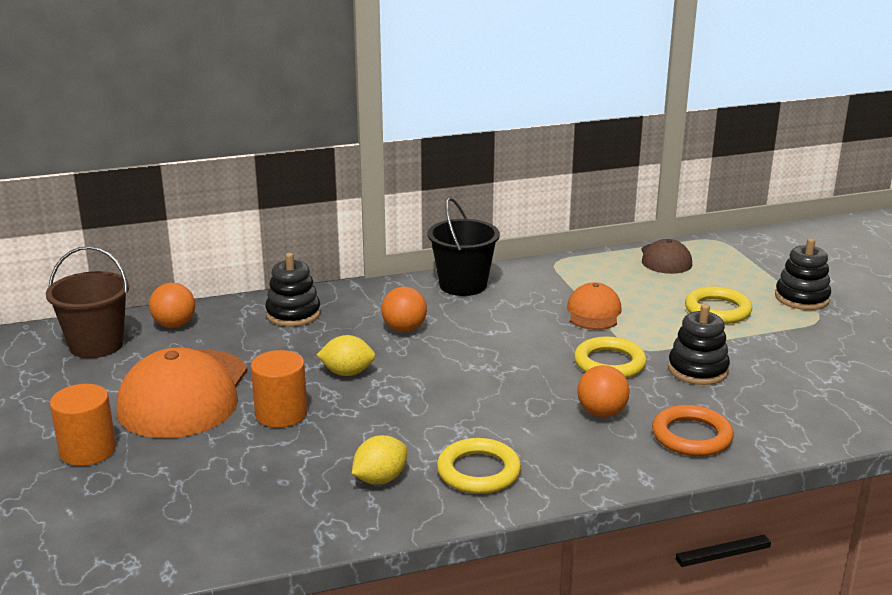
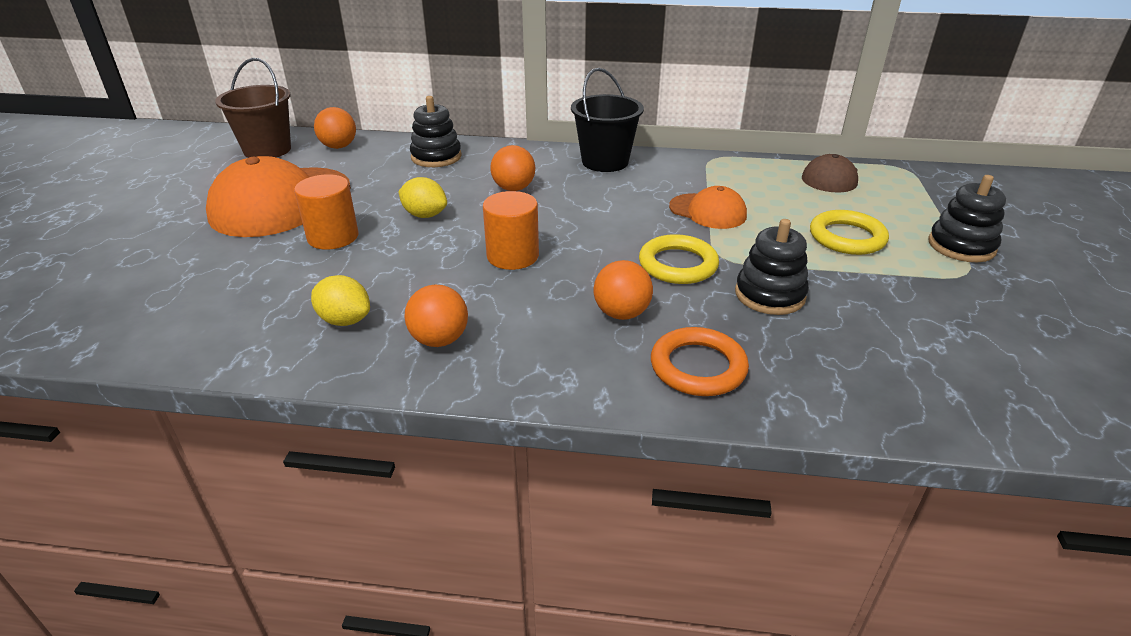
camera: 25 degrees right, 10 degrees up
(88, 450) = (161, 229): orange cylinder -> orange cylinder (512, 256)
(380, 479) = (345, 320): yellow lemon -> yellow lemon turned 45 degrees clockwise
(478, 471) = (439, 340): yellow ring -> orange ball
(593, 312) = (708, 211): orange cap -> orange cap turned 90 degrees clockwise

